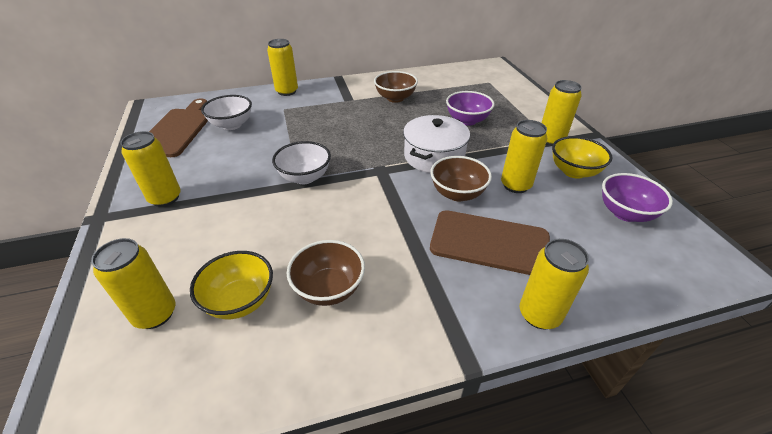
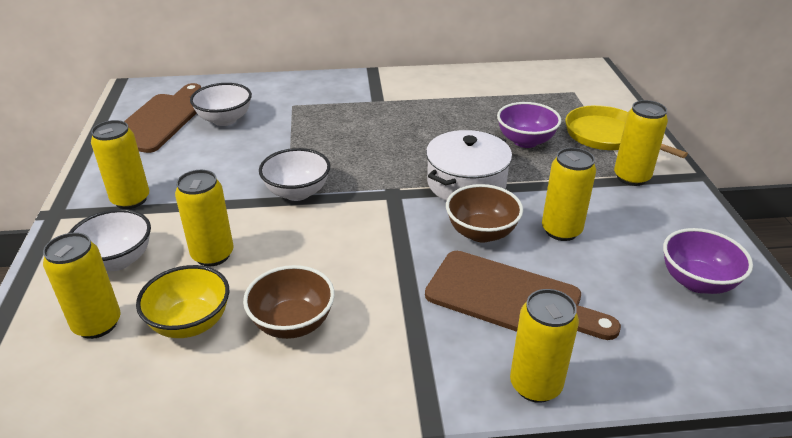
camera: 10 degrees right, 5 degrees down
(163, 253) = (117, 260): none -> white bowl
(287, 91) = (302, 83): yellow can -> yellow can (213, 255)
(395, 98) = (439, 103): brown bowl -> none
(522, 111) = (606, 136): none -> yellow pan
(574, 171) = (647, 222): yellow bowl -> none

